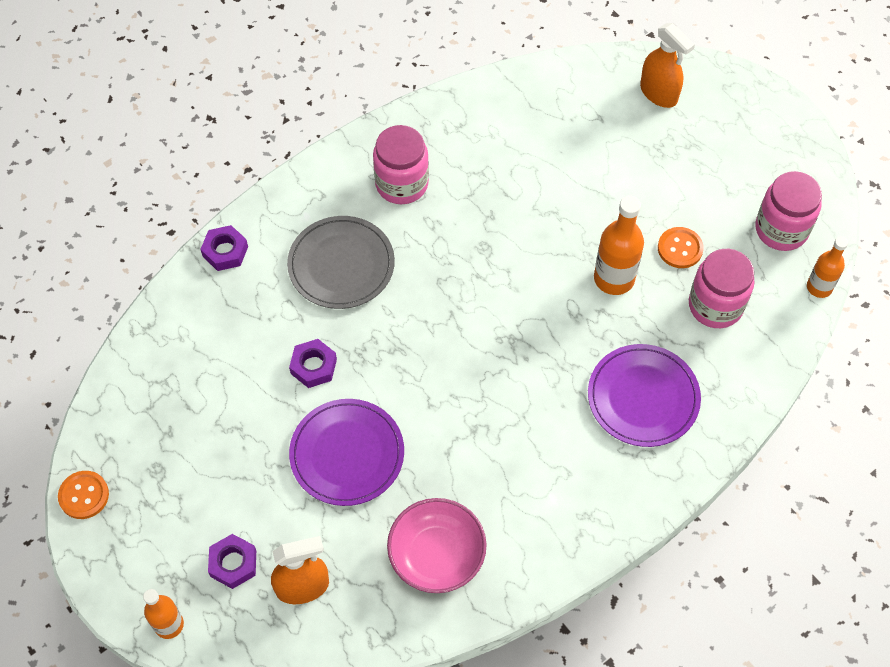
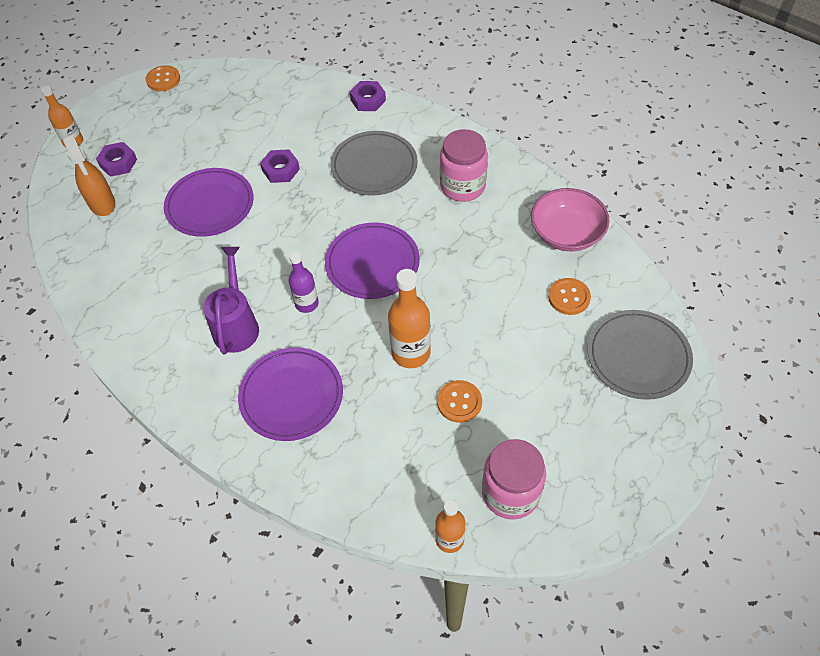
camera: 80 degrees right, 5 degrees down
(436, 555) = (130, 276): pink bowl -> pink bowl (566, 233)
(488, 292) = (372, 263): none -> purple plate
(527, 366) = (306, 304): none -> purple bottle
(539, 441) = (236, 325): none -> purple watering can
(578, 128) = (569, 297): none -> orange button
(659, 93) = (638, 356): orange spray bottle -> grey plate
(715, 305) = (403, 442): pink jar -> none

